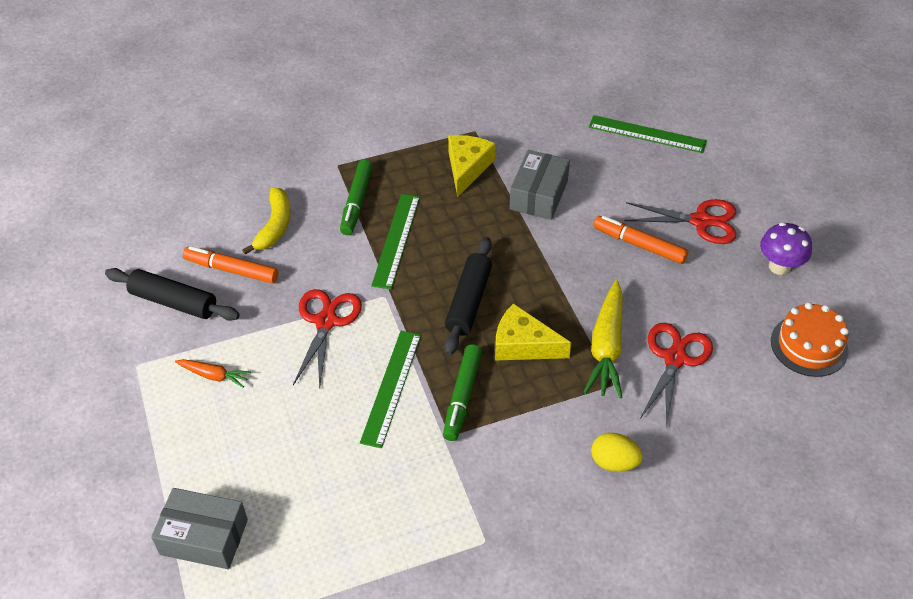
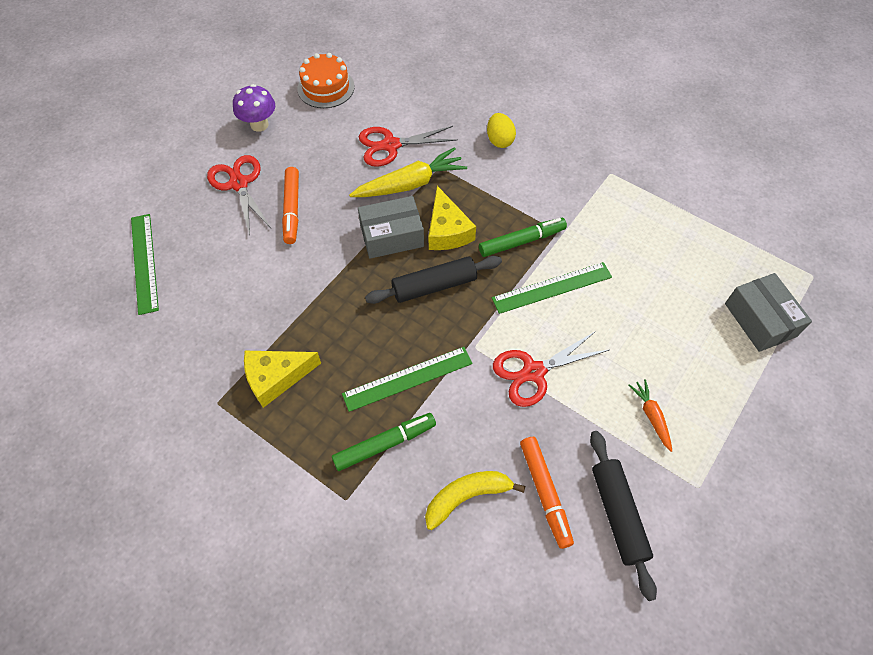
camera: 125 degrees left, 10 degrees up
(538, 195) = (277, 302): grey box -> grey box (392, 236)

